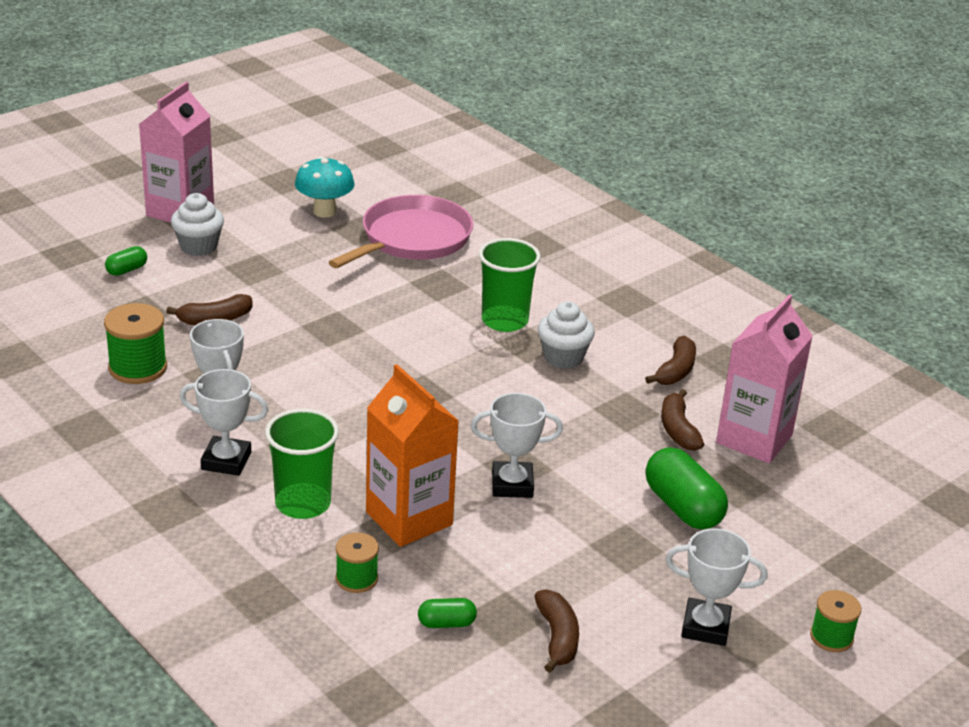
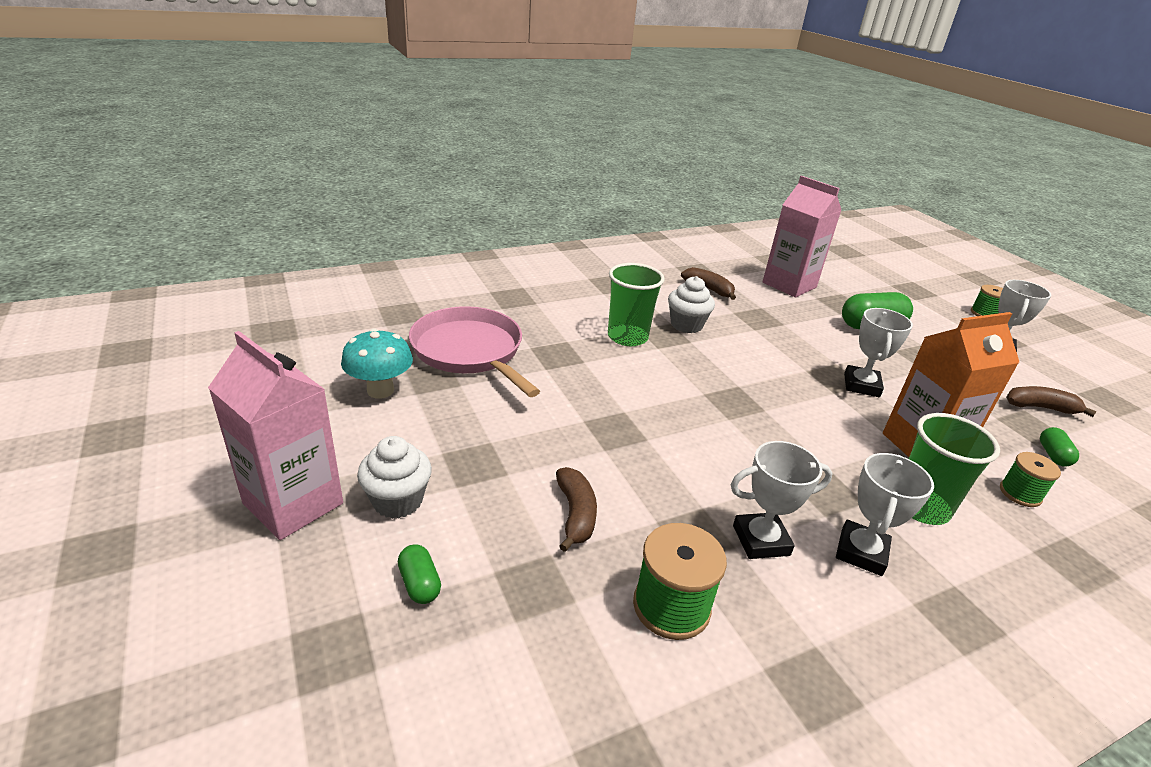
camera: 75 degrees left, 0 degrees up
(678, 429) = (781, 306): brown banana -> none

